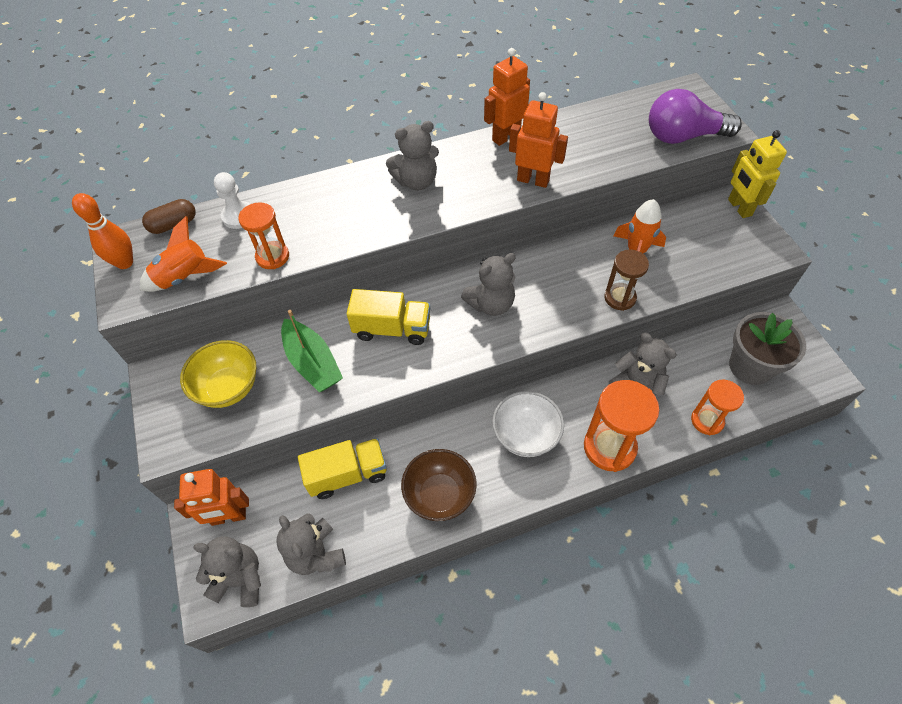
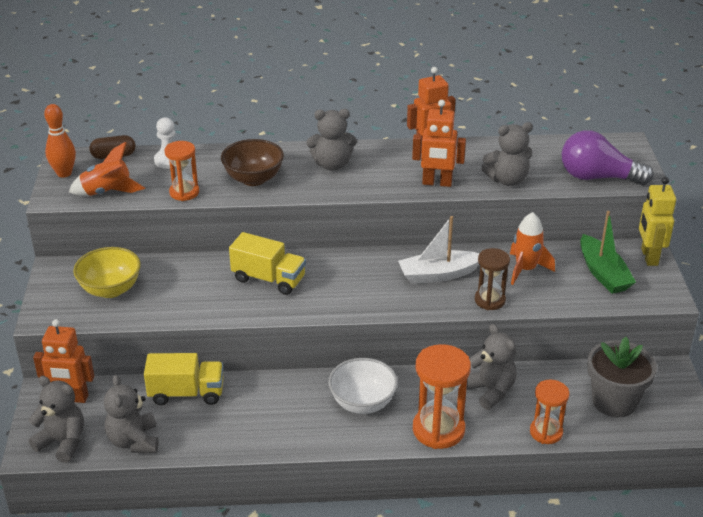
camera: 15 degrees right, 20 degrees down
(312, 363) = (188, 288): green boat -> green boat (603, 273)
(440, 495) = (262, 427): brown bowl -> brown bowl (253, 179)
(491, 304) = (366, 280): grey teddy bear -> grey teddy bear (507, 180)
(533, 180) = (437, 183): orange robot -> orange robot turned 150 degrees clockwise
(558, 279) = (438, 274): none -> white boat

